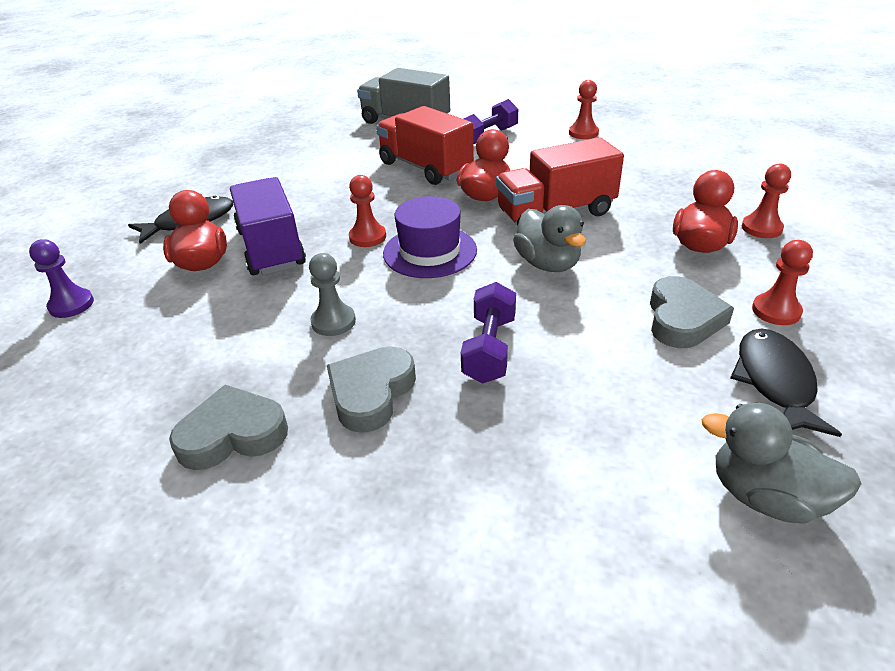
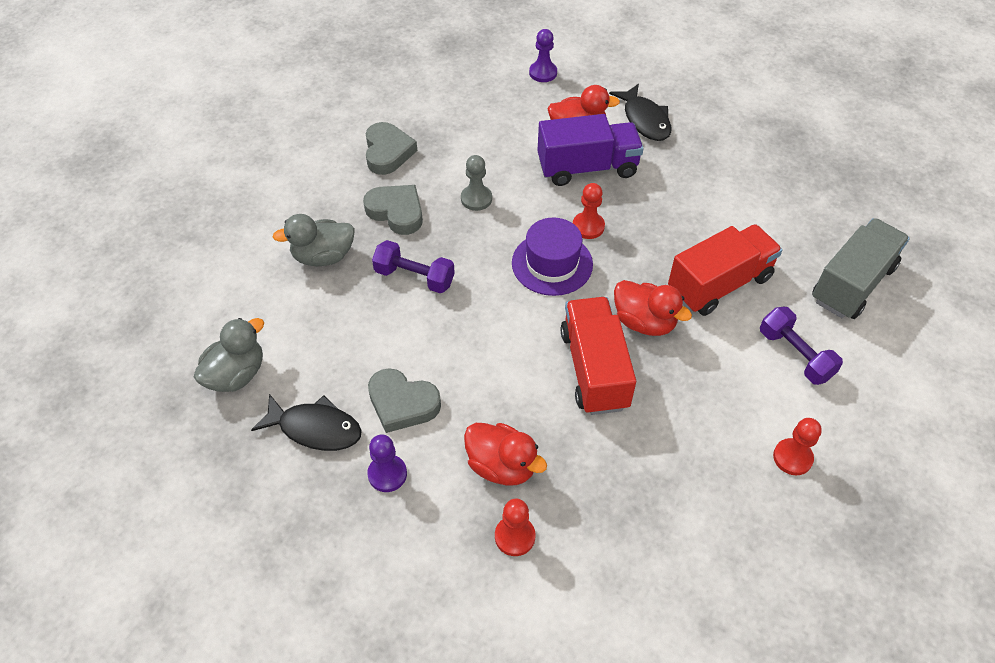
camera: 100 degrees right, 15 degrees up
(547, 264) = (508, 338): grey duck -> grey duck (323, 256)
(776, 311) = (387, 474): red pawn -> purple pawn

